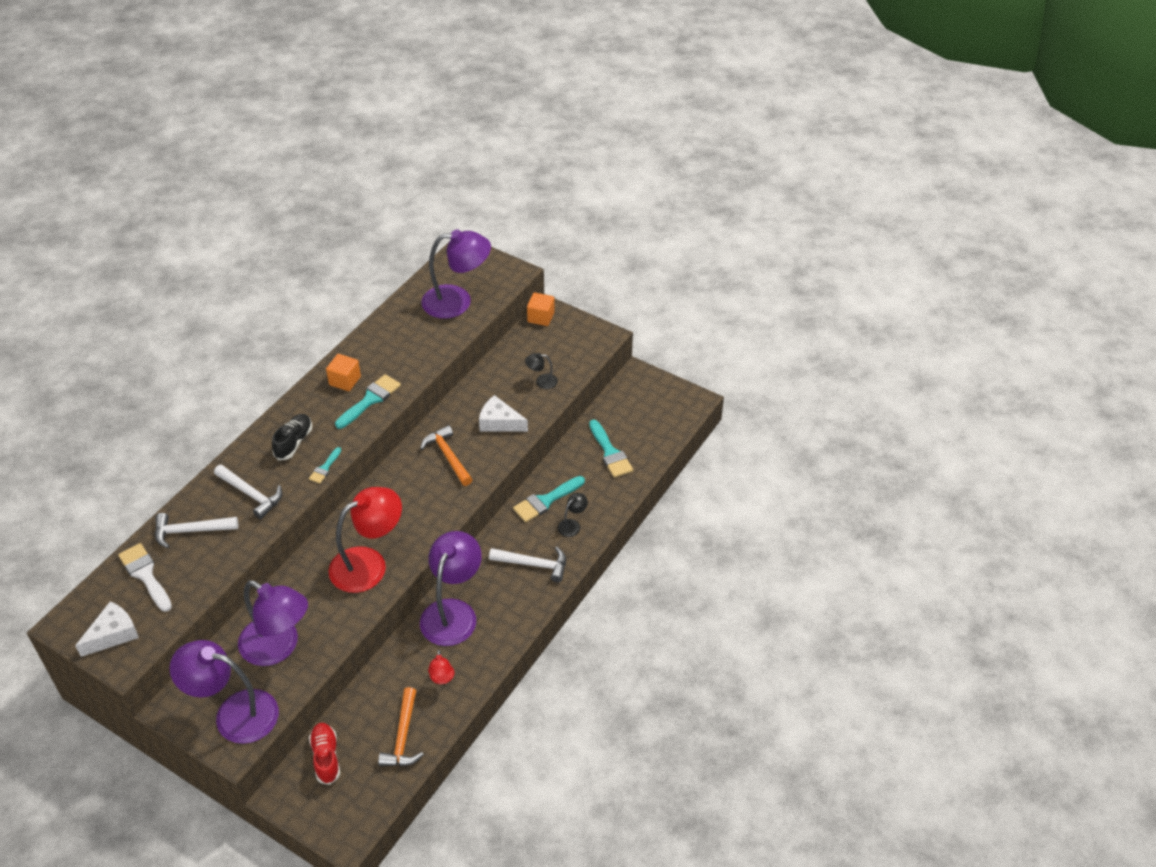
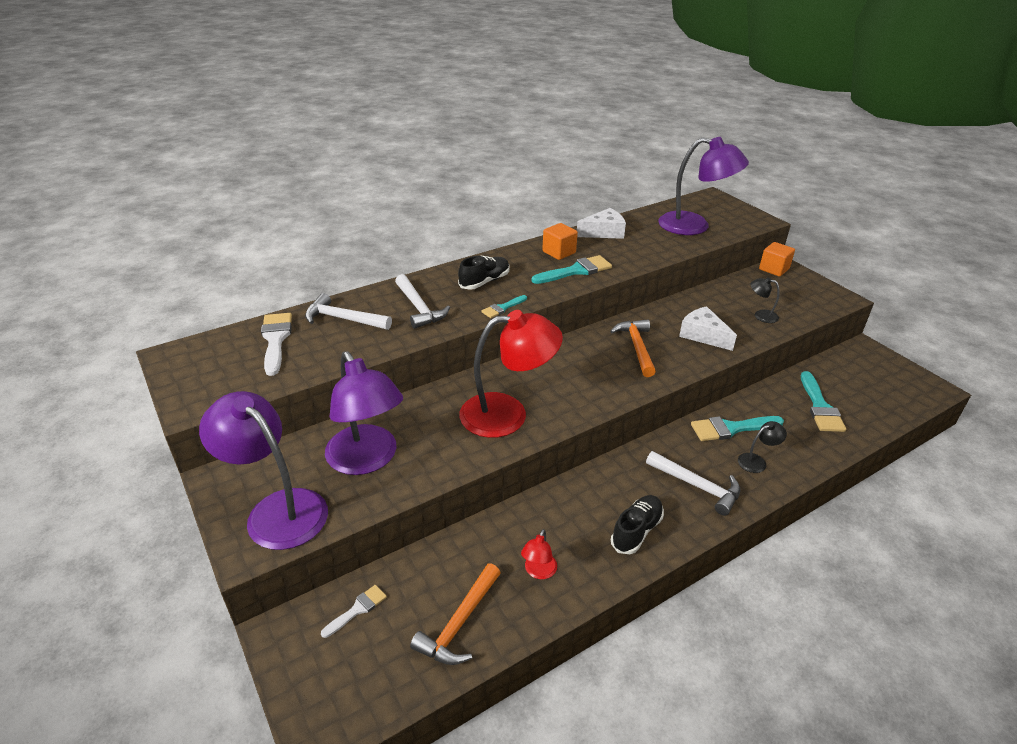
camera: 25 degrees right, 10 degrees down
(113, 634) = (205, 378): white cheese -> white cheese (604, 232)
(326, 757) = (357, 609): red shoe -> white brush
(453, 612) = (583, 502): purple lamp -> none
(500, 619) = (636, 531): none -> black shoe

